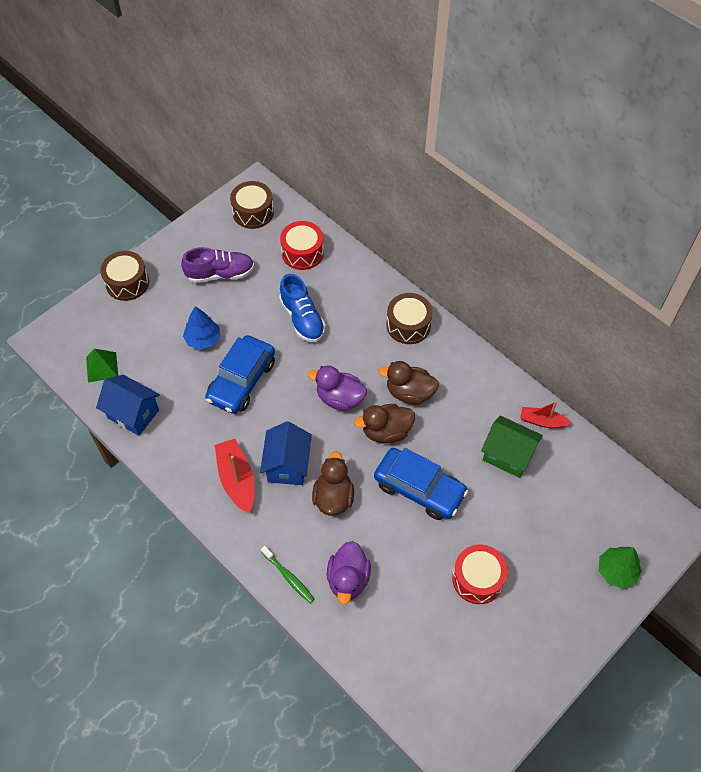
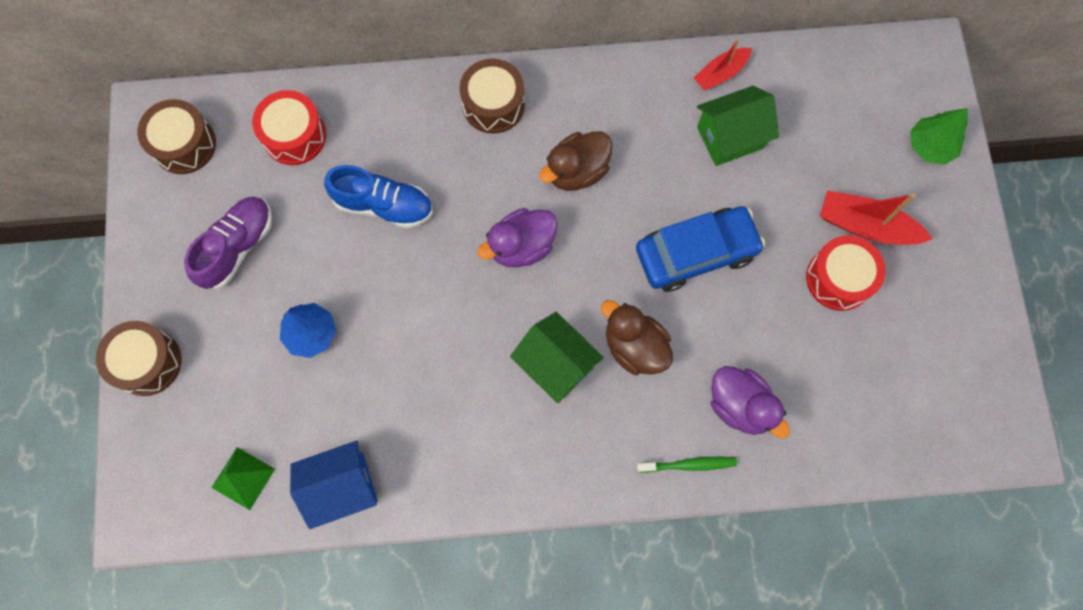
camera: 50 degrees left, 15 degrees up
(237, 479) = (527, 432): red boat -> red boat (865, 226)
(241, 381) = (406, 333): blue car -> none
(287, 465) = (556, 365): blue house -> green house
(386, 431) = (602, 232): brown duck -> none

